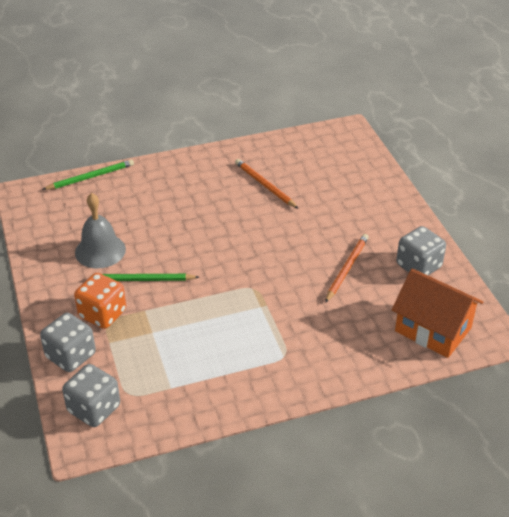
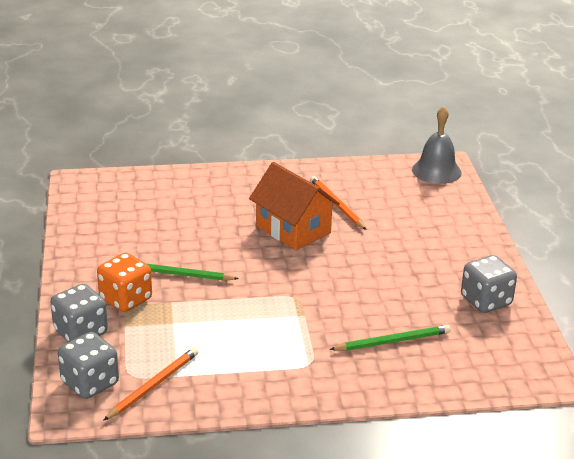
camera: 10 degrees right, 10 degrees down
(90, 177) = (151, 175): green pencil -> green pencil (392, 341)
(100, 251) = (141, 242): grey bell -> grey bell (436, 171)
(346, 269) = (403, 293): orange pencil -> orange pencil (153, 386)
(433, 330) = (484, 362): orange house -> orange house (293, 229)

